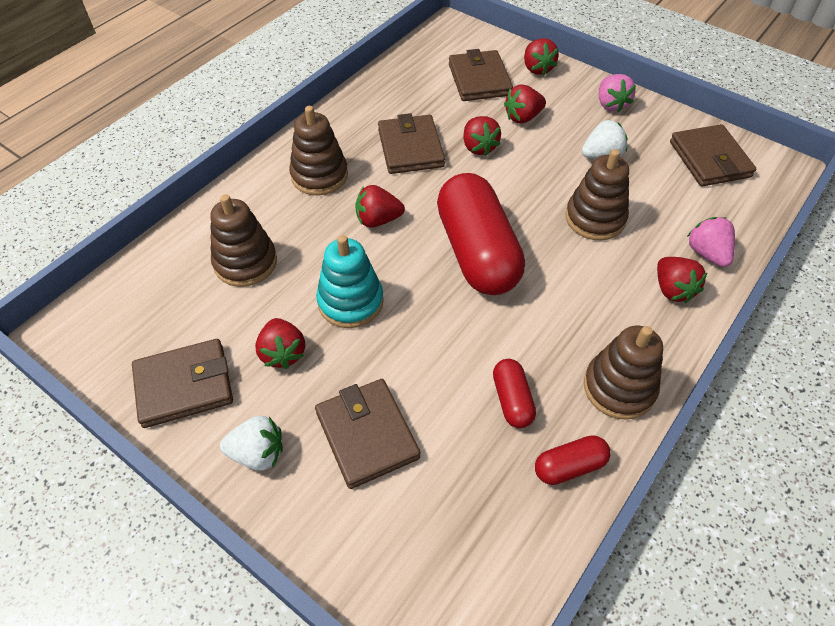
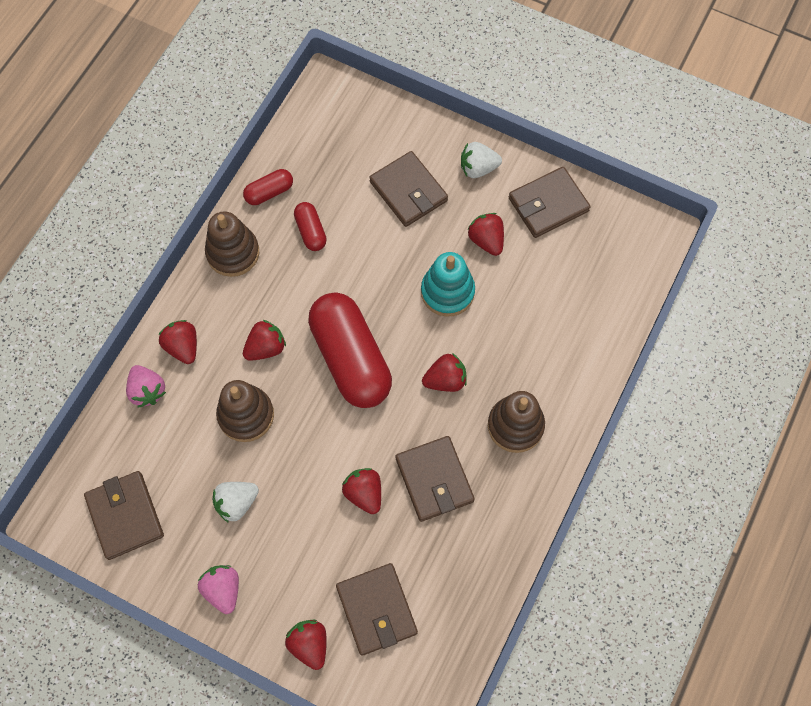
camera: 170 degrees right, 15 degrees up
(245, 262) = (546, 315): brown stacking toy -> none
(523, 117) = (321, 550): red strawberry -> red strawberry (266, 348)

